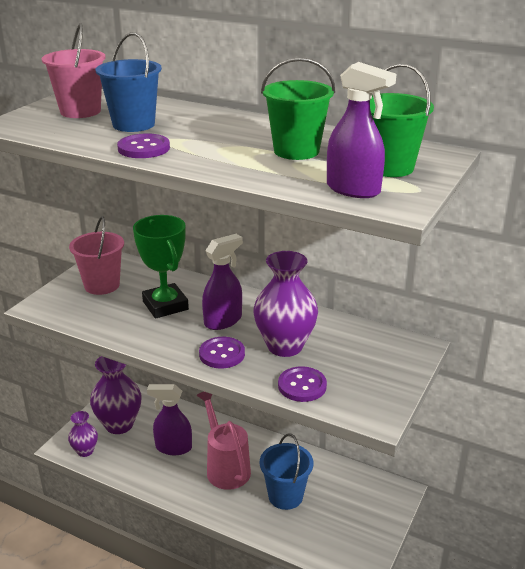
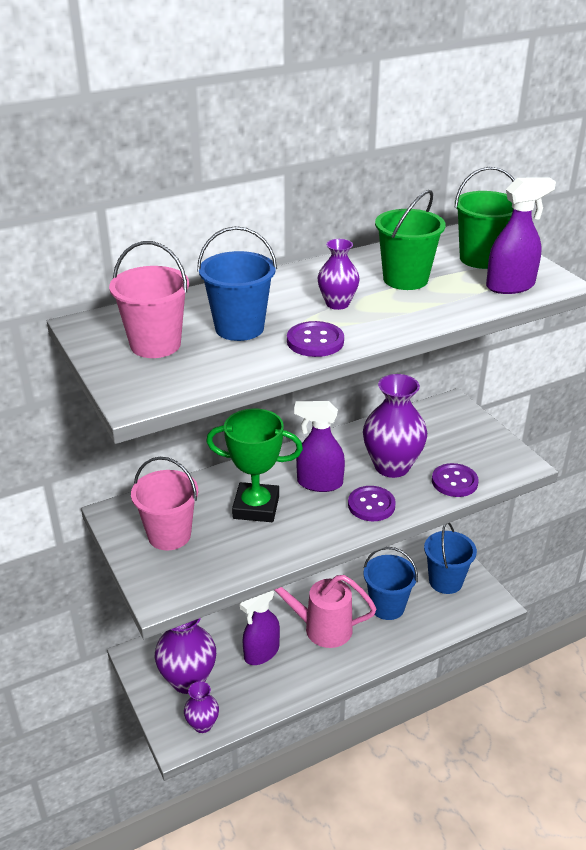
camera: 55 degrees left, 5 degrees up
(215, 141) = (337, 304): none -> purple vase
(223, 321) = (319, 483): purple spray bottle -> purple spray bottle turned 75 degrees counterclockwise
(353, 521) = (445, 581): none -> blue bucket

